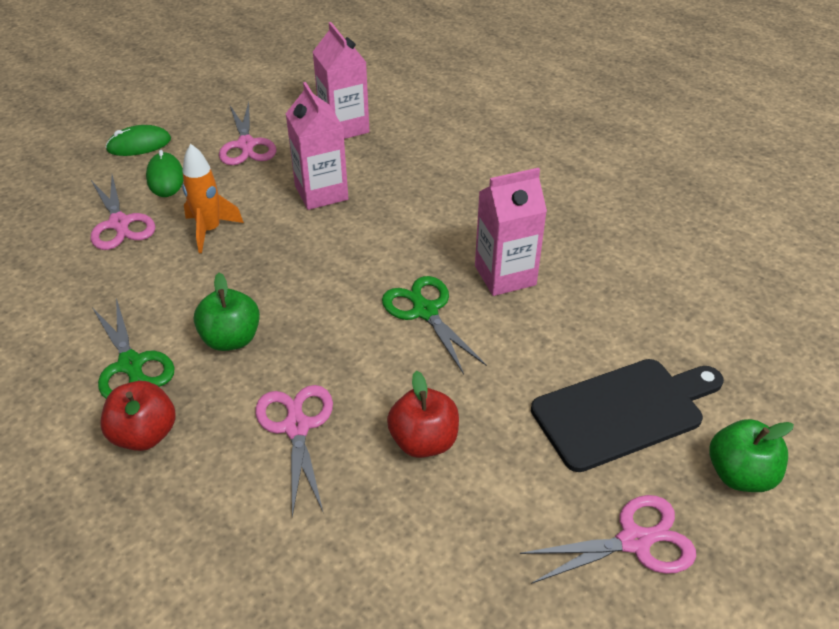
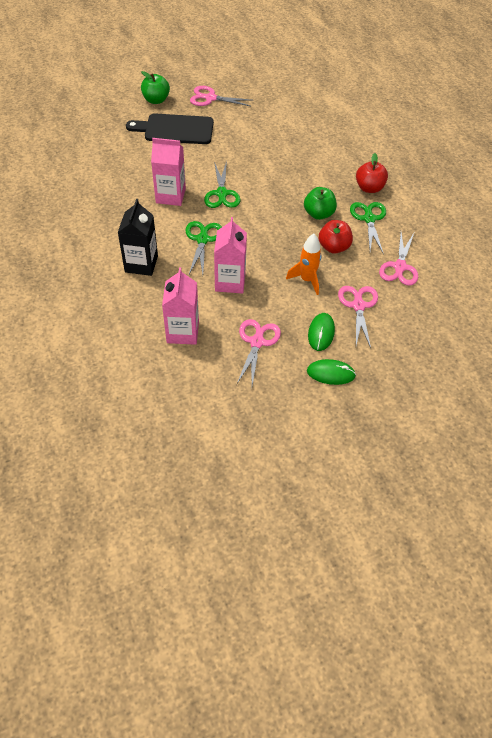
camera: 155 degrees left, 10 degrees up
(296, 427) = (306, 169): pink scissors -> pink scissors (400, 267)
(400, 230) = (202, 239): none -> green scissors
(424, 441) = (259, 147): red apple -> red apple (334, 247)
(457, 173) = (141, 264): none -> black carton

